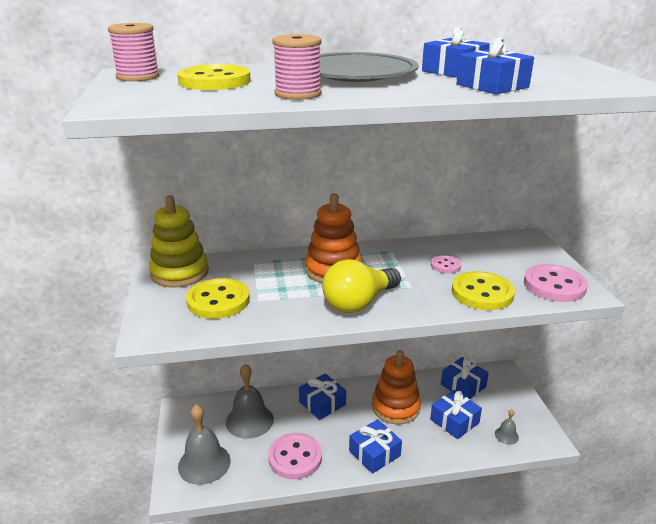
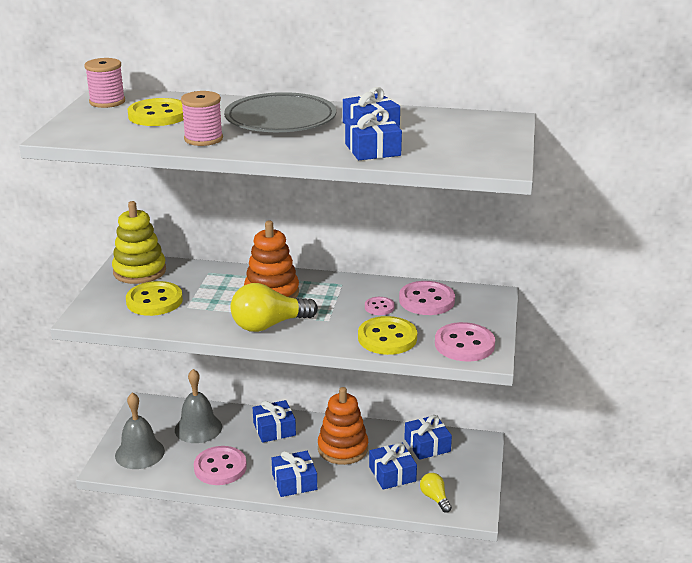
camera: 20 degrees right, 0 degrees up
(479, 252) = (426, 300): none -> pink button
(506, 435) = (435, 498): grey bell -> yellow light bulb

